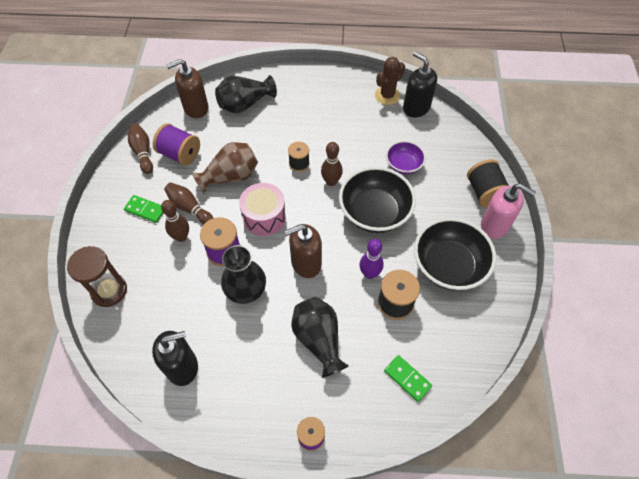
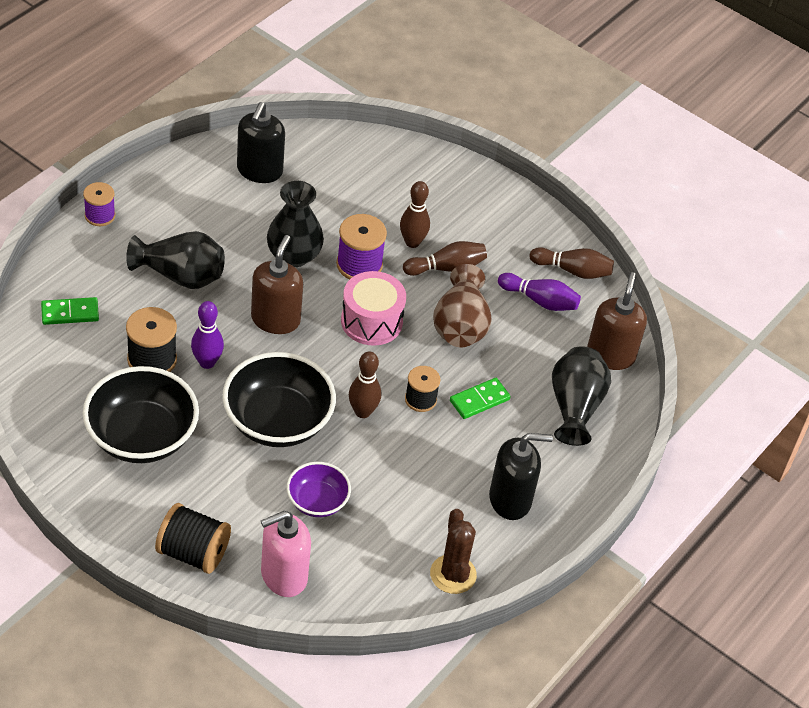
camera: 120 degrees right, 10 degrees down
(109, 291) = (397, 161): brown hourglass -> none
(145, 210) = (479, 233): green domino -> green domino (479, 400)
(180, 154) = (539, 300): purple spool -> purple bowling pin
(416, 108) = (400, 591): black soap dispenser -> black soap dispenser (510, 499)
(494, 225) = (141, 523): pink soap dispenser -> pink soap dispenser (283, 576)

